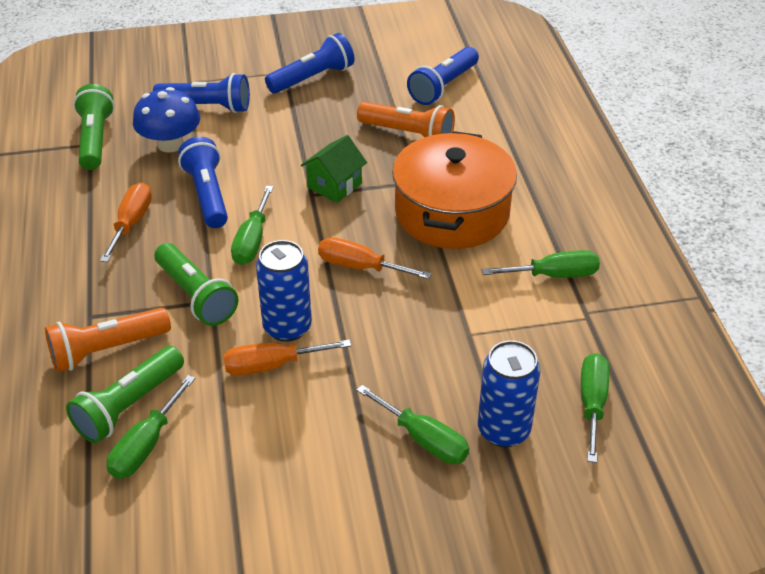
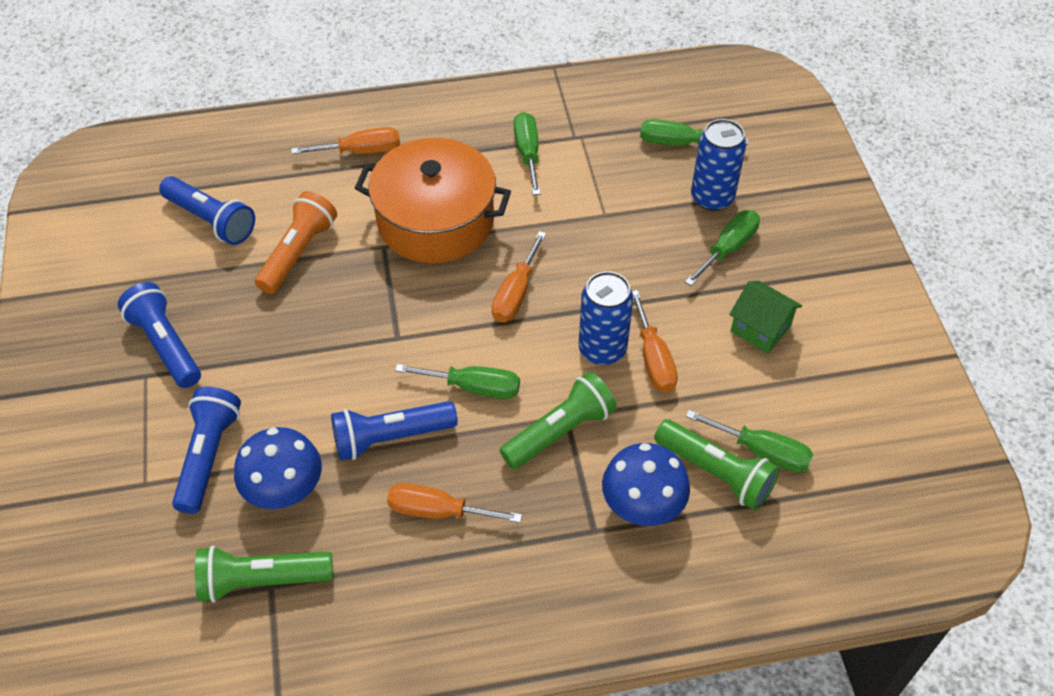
camera: 90 degrees left, 10 degrees up
(107, 350) = (642, 504): orange flashlight -> blue mushroom
(334, 185) = (384, 317): green house -> green house (760, 329)
(538, 162) = (361, 151): none -> orange screwdriver

